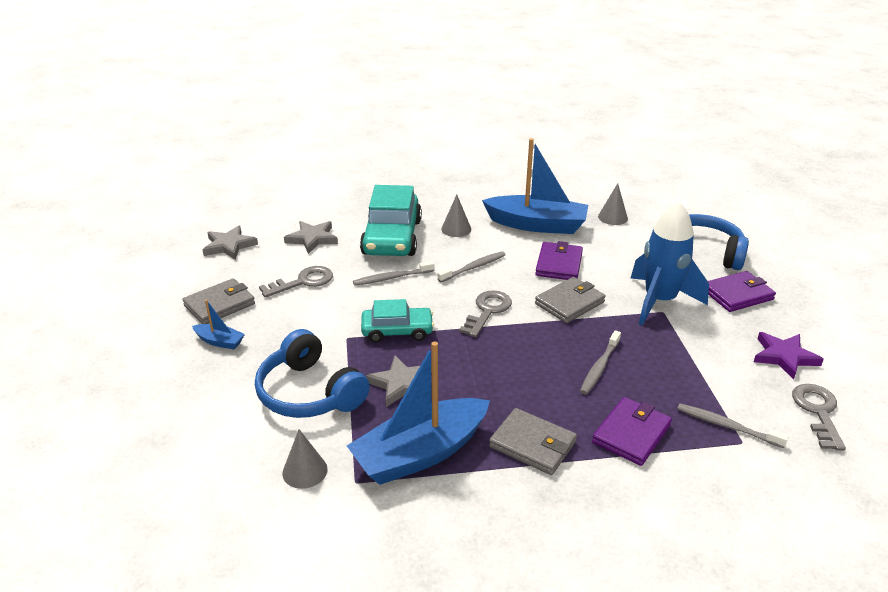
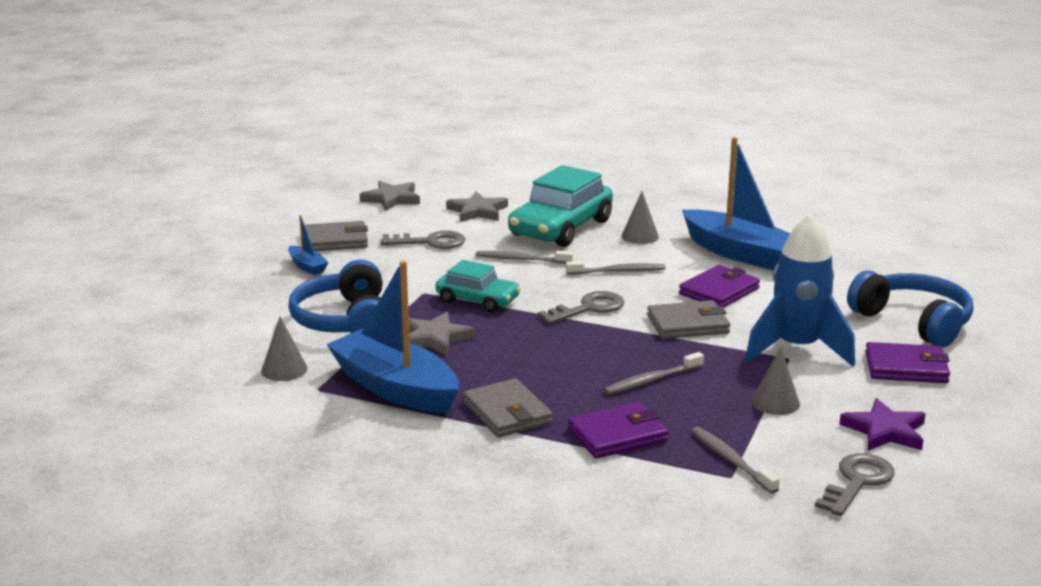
camera: 30 degrees right, 10 degrees down
(420, 453) = (395, 388): blue boat -> blue boat turned 45 degrees clockwise
(612, 217) = (843, 267): grey cone -> grey cone (775, 402)

